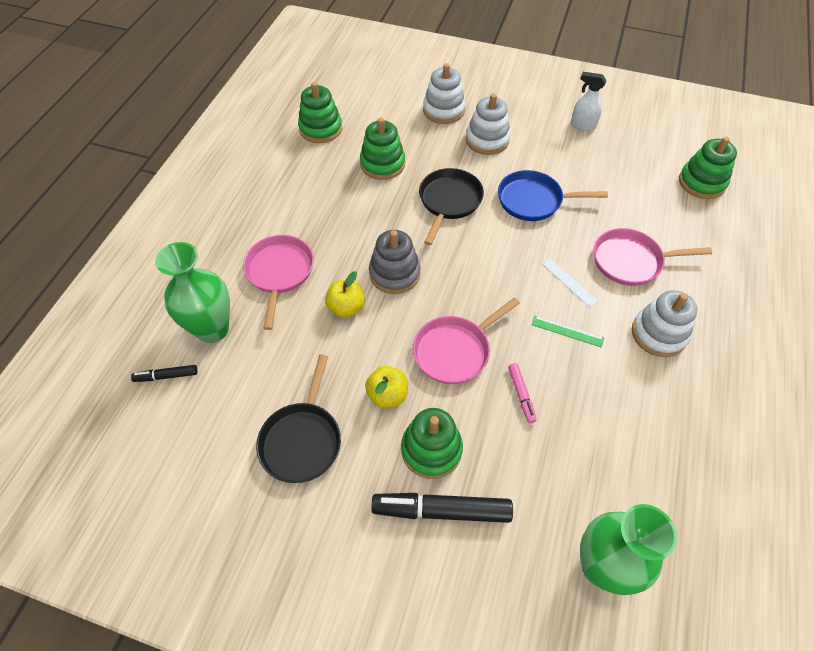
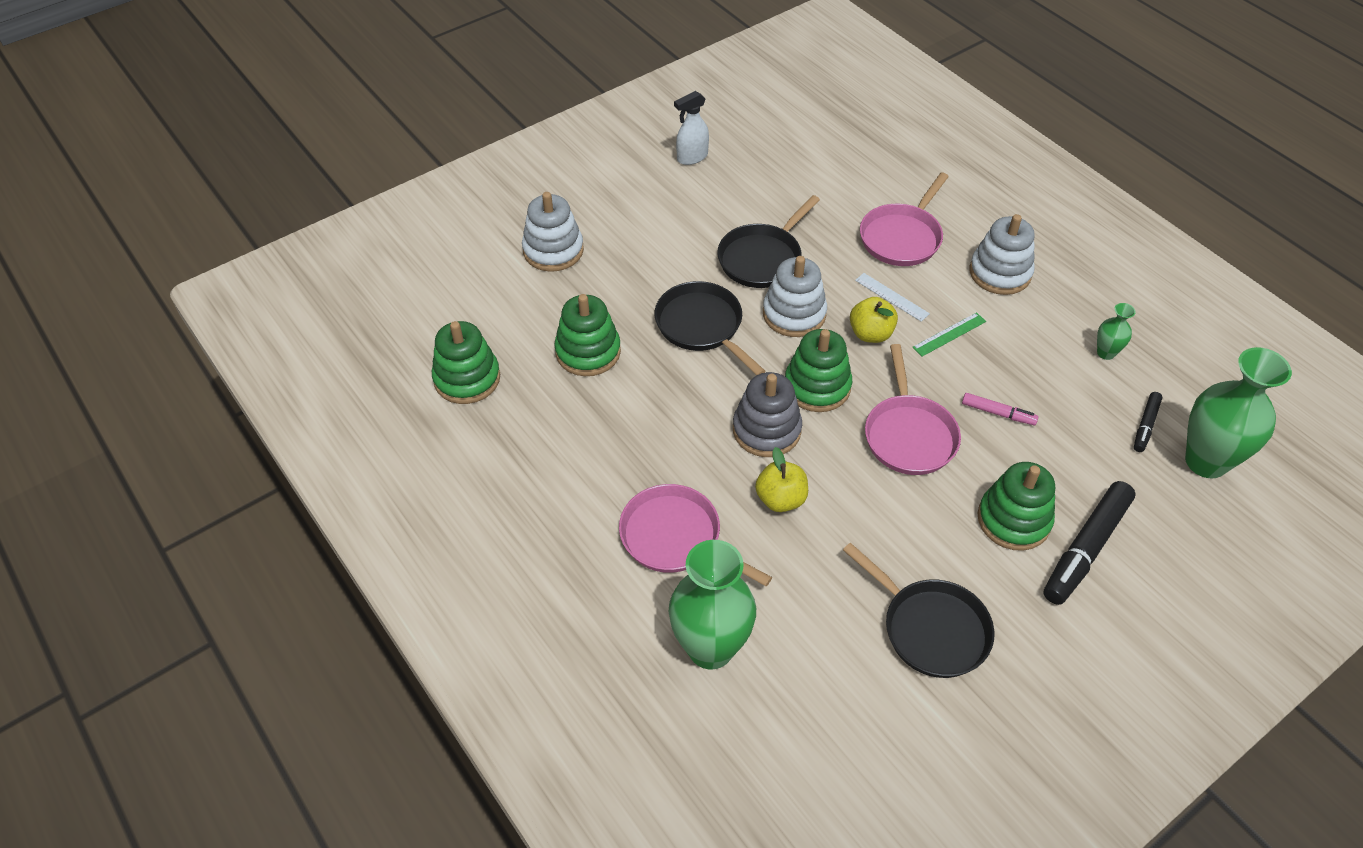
camera: 55 degrees left, 5 degrees down
(166, 376) = (747, 729): black marker -> black marker (1145, 425)
(387, 395) = (924, 522): yellow apple -> yellow apple (870, 334)
(487, 140) = (639, 242): white stacking toy -> white stacking toy (794, 314)
(533, 200) = (762, 258): blue pan -> black pan
(569, 282) = (891, 297): white ruler -> white ruler turned 45 degrees clockwise
(648, 441) = (1105, 353): none -> green vase
(701, 182) = (848, 127): green stacking toy -> green stacking toy (817, 386)

